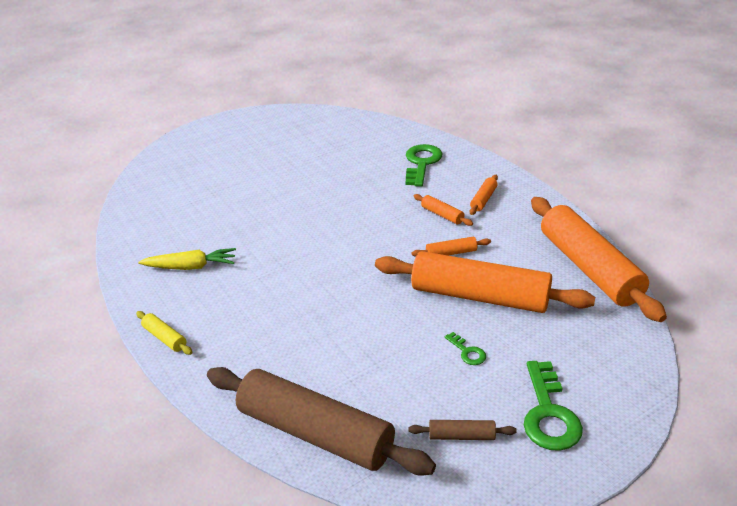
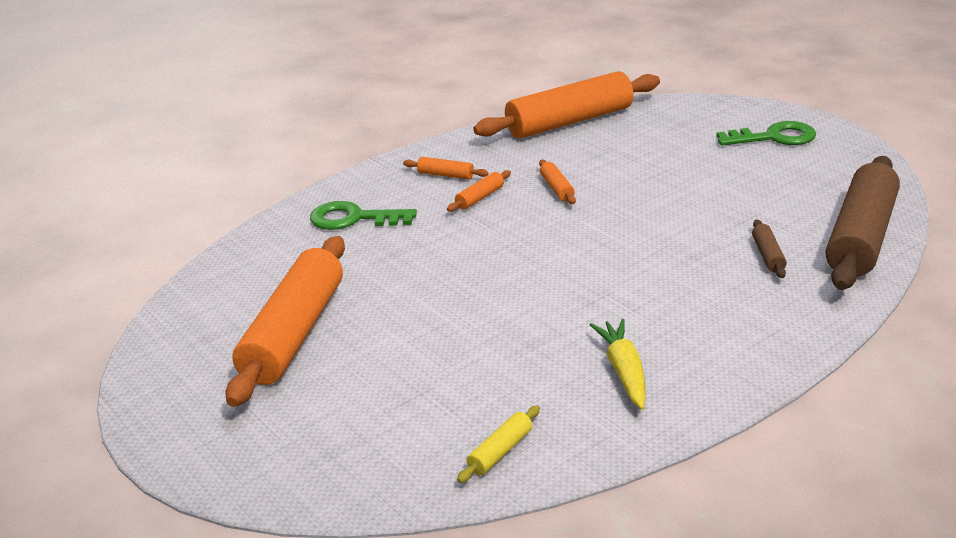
camera: 95 degrees left, 5 degrees down
(165, 338) = (775, 360): yellow rolling pin -> yellow rolling pin (500, 451)
(461, 436) = (820, 170): brown rolling pin -> brown rolling pin (768, 255)
(467, 352) = (715, 172): green key -> none
(480, 296) = (628, 170): orange rolling pin -> orange rolling pin (294, 333)

